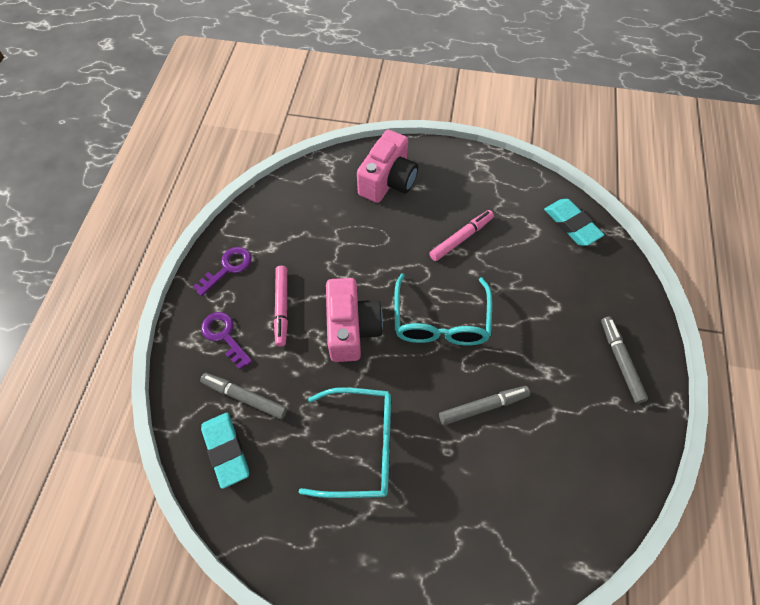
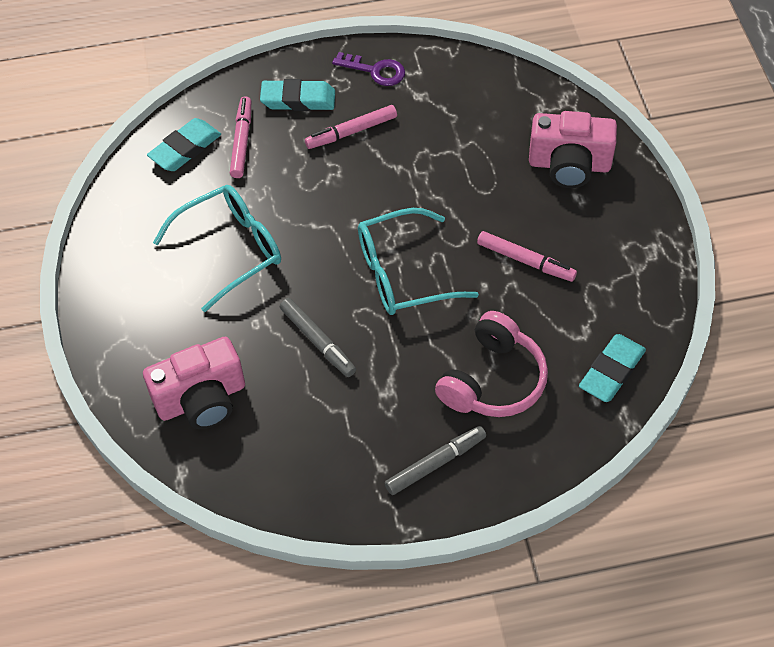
camera: 70 degrees right, 5 degrees down
(224, 336) = (298, 100): purple key -> turquoise eraser
(245, 397) = (242, 141): grey marker -> pink marker
(351, 328) = (355, 198): pink camera -> pink camera (201, 399)
(361, 446) = (231, 249): turquoise glasses -> turquoise glasses turned 105 degrees counterclockwise
(558, 297) = (492, 380): none -> pink headphones

